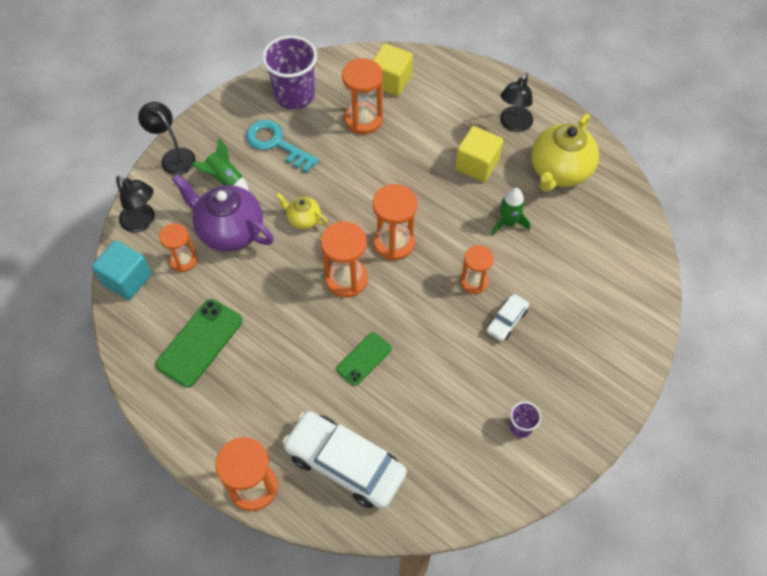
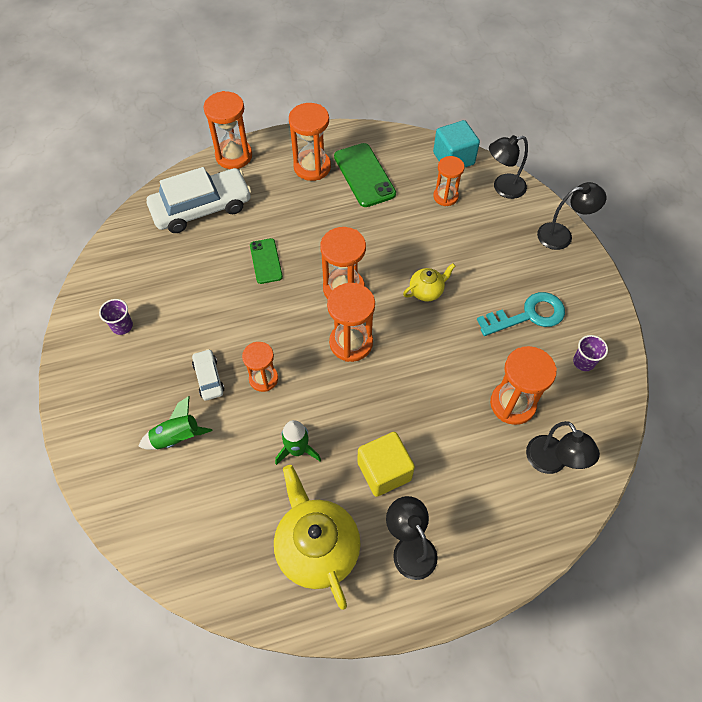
camera: 125 degrees right, 0 degrees up
(219, 397) = (312, 167): none -> orange hourglass
(225, 180) = (510, 258): green rocket -> green rocket (177, 437)
(230, 231) = (452, 237): purple teapot -> none
(294, 95) = (583, 362): purple cup -> purple cup, size x0.46
(391, 81) = (551, 462): yellow cube -> black lamp

